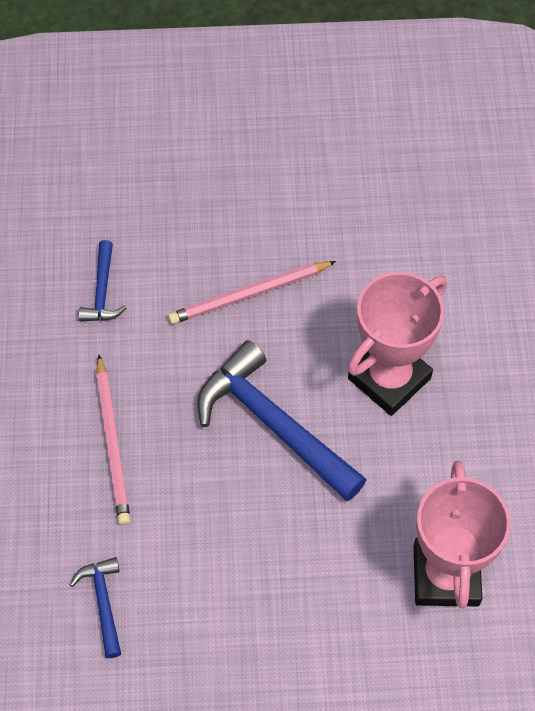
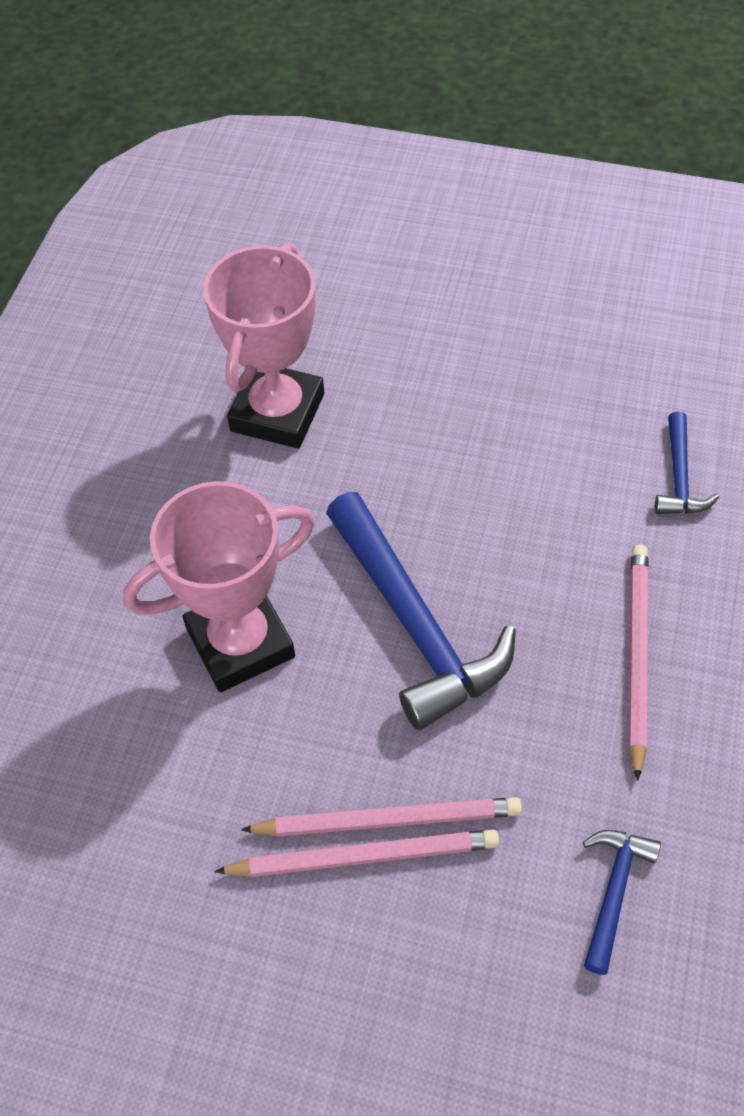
camera: 160 degrees left, 5 degrees down
(257, 271) = (363, 856): none -> pink pencil

